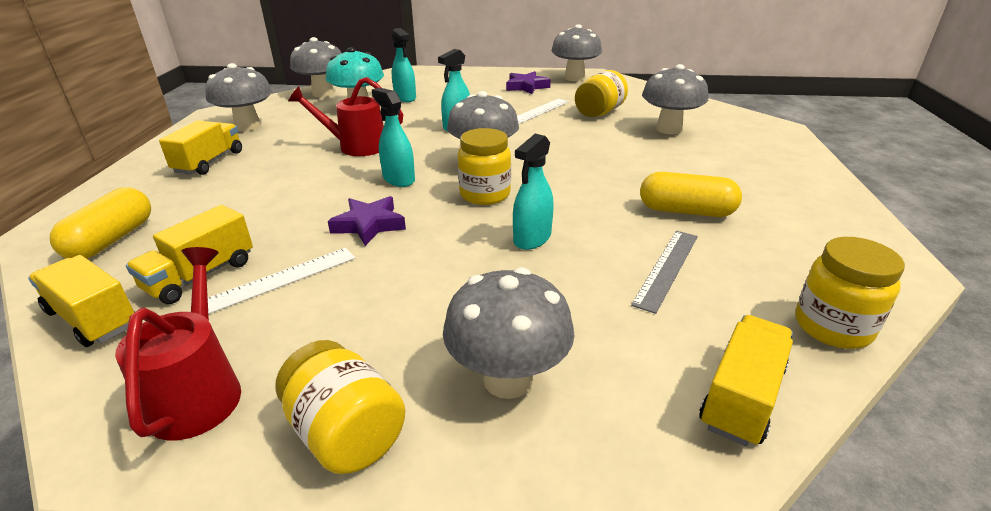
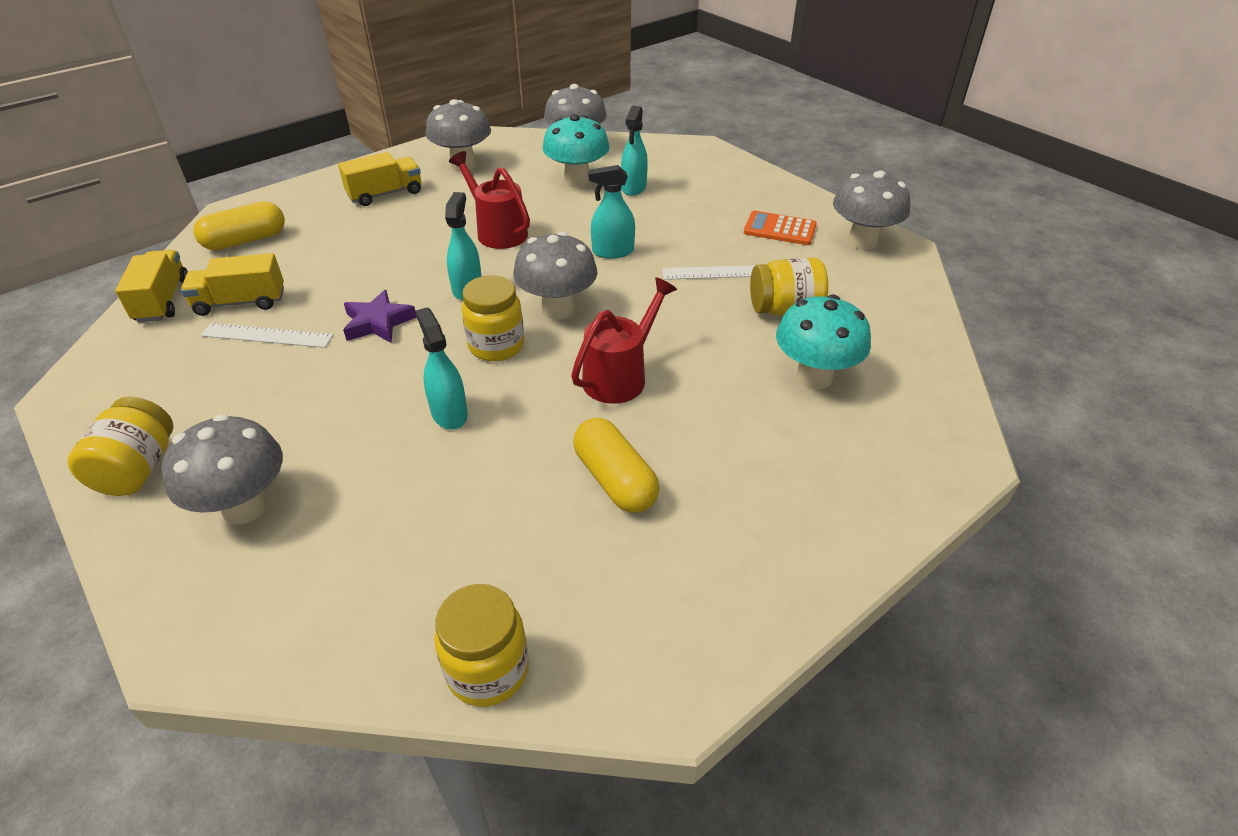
camera: 45 degrees right, 10 degrees up
(199, 390) = (132, 387): red watering can -> red watering can (621, 375)
(526, 87) = (780, 229): purple star -> orange calculator
(532, 238) = (449, 413): turquoise spray bottle -> turquoise spray bottle turned 75 degrees clockwise
(667, 268) = (483, 517): grey ruler -> none
(669, 129) = (814, 377): grey mushroom -> turquoise mushroom
(741, 397) = (324, 645): yellow truck -> none

